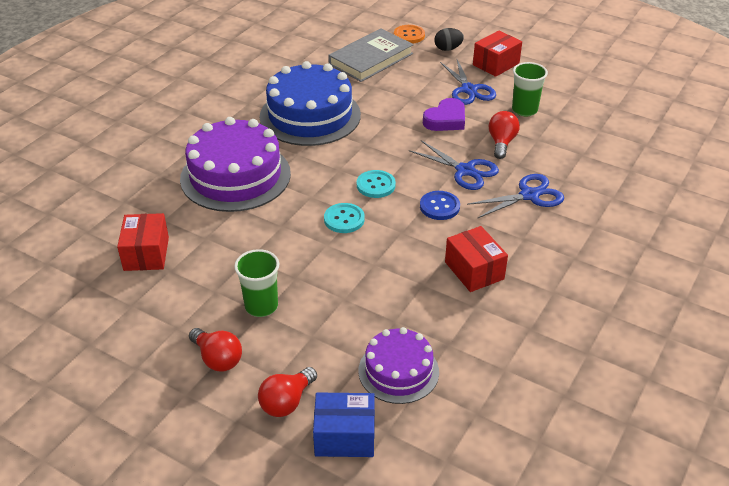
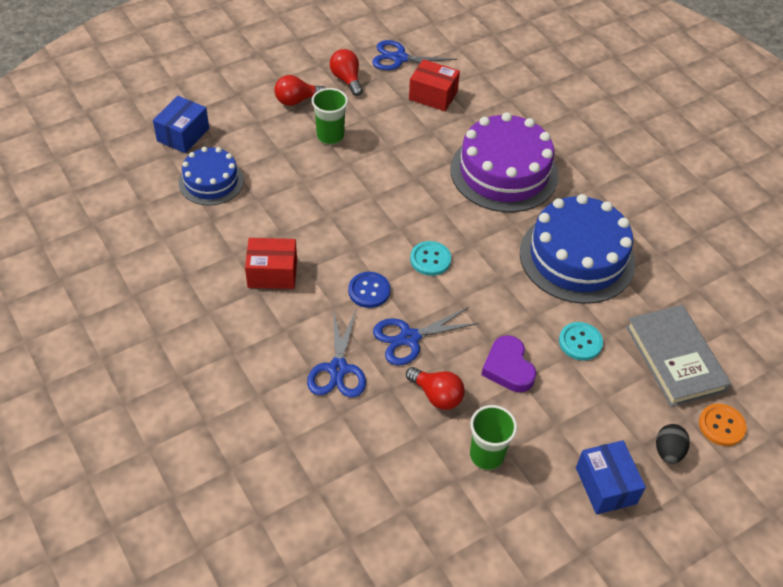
camera: 115 degrees right, 10 degrees up
(287, 402) = (233, 119): red light bulb -> red light bulb (347, 79)
(344, 219) = (396, 218): turquoise button -> turquoise button (580, 342)
(398, 371) = (211, 181): purple cake -> blue cake
(469, 90) = (558, 422): blue scissors -> blue scissors (399, 58)
(496, 64) = (606, 485): red box -> blue box

